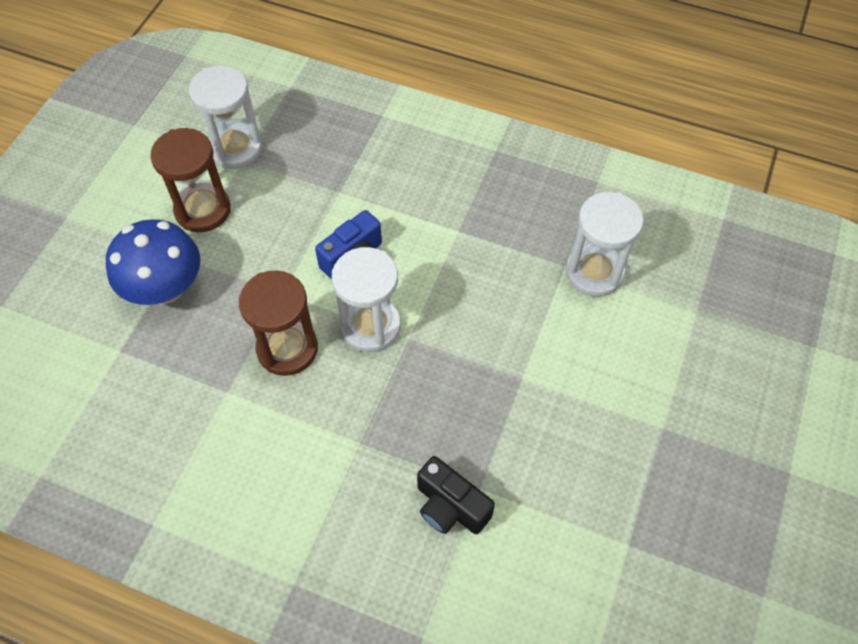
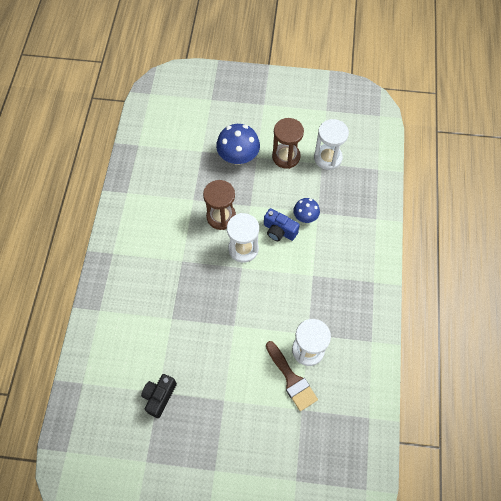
camera: 75 degrees right, 5 degrees up
(340, 212) = (305, 217): none -> blue mushroom
(450, 507) = (159, 307): black camera -> black camera (159, 396)
(642, 310) = (292, 379): none -> brown brush

